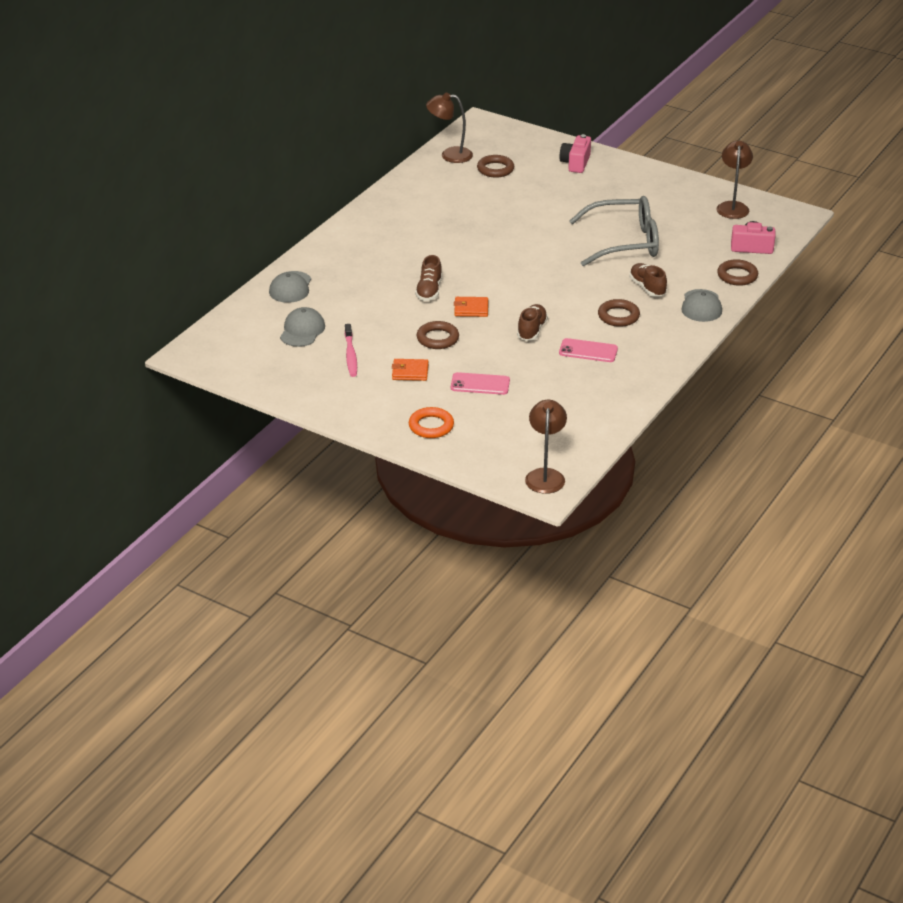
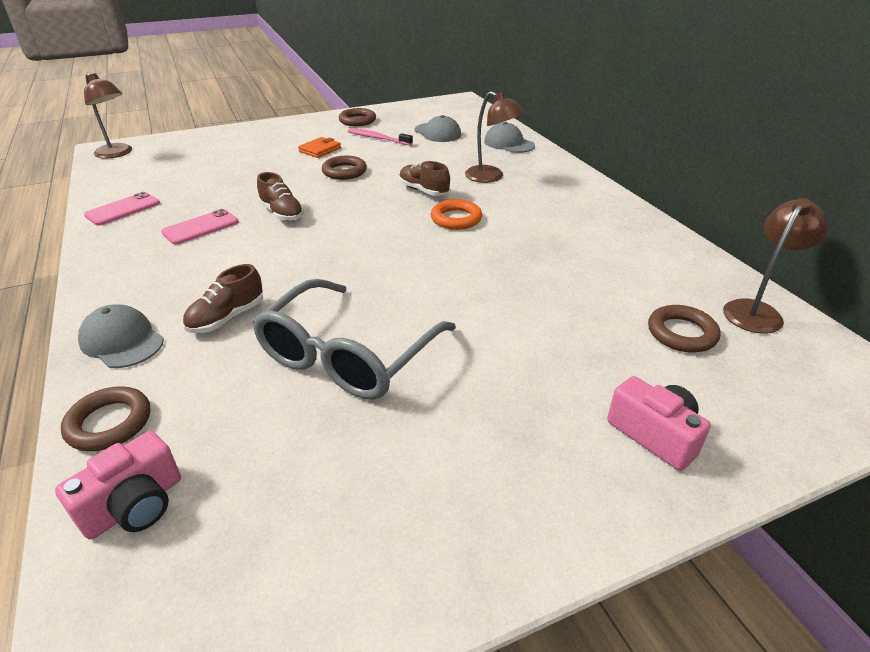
camera: 125 degrees right, 0 degrees up
(431, 426) = (246, 138): orange ring -> orange ring (456, 219)
(471, 309) = (364, 199): orange wallet -> none
(480, 384) = (255, 167): pink phone -> pink phone (123, 209)
(618, 316) = (216, 269): brown ring -> brown ring (357, 121)
(647, 288) = (227, 318): brown shoe -> brown shoe turned 120 degrees clockwise
(732, 206) = (281, 589): brown lamp -> brown lamp (491, 177)

